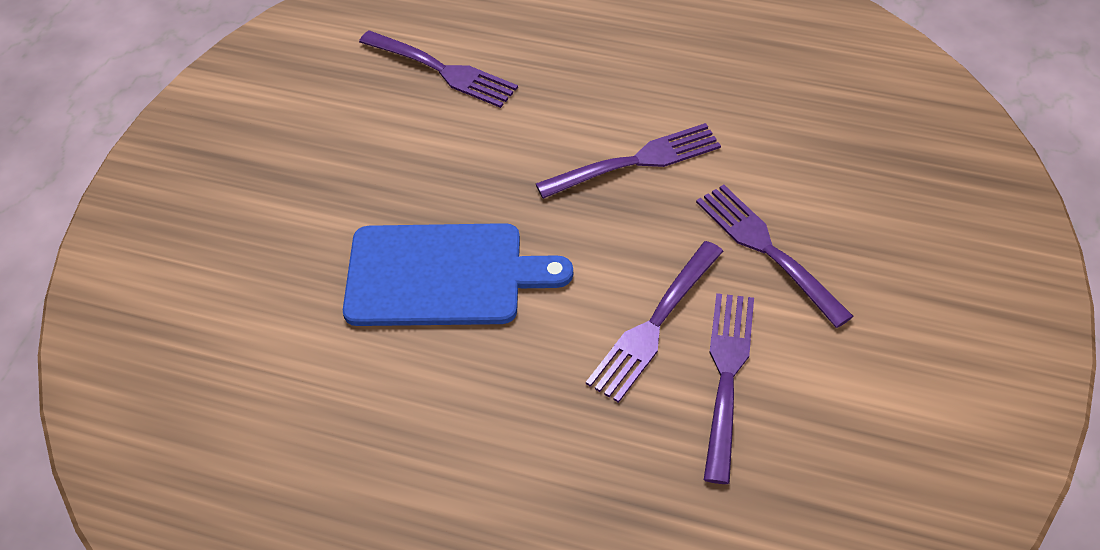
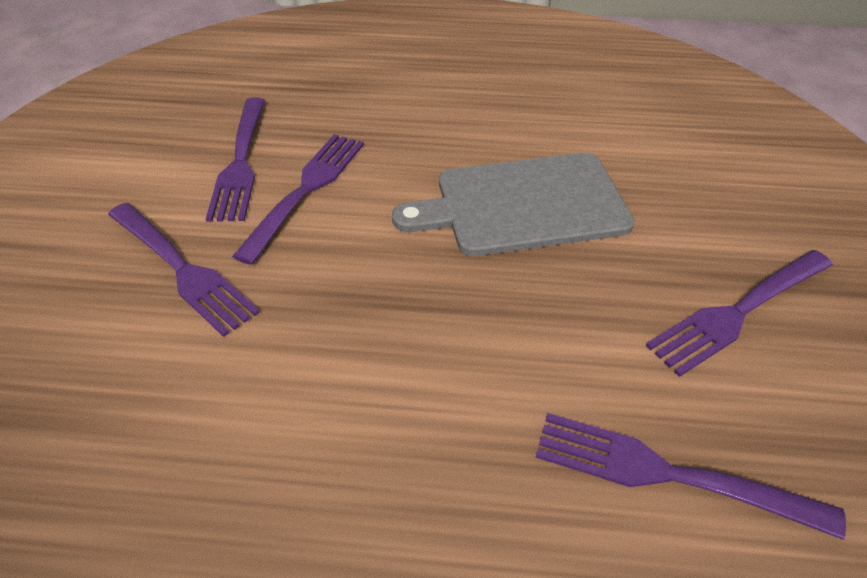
camera: 165 degrees right, 5 degrees down
(443, 275) = (523, 204): blue cutting board -> grey cutting board
(634, 162) = (339, 354): purple fork -> purple fork (739, 311)

